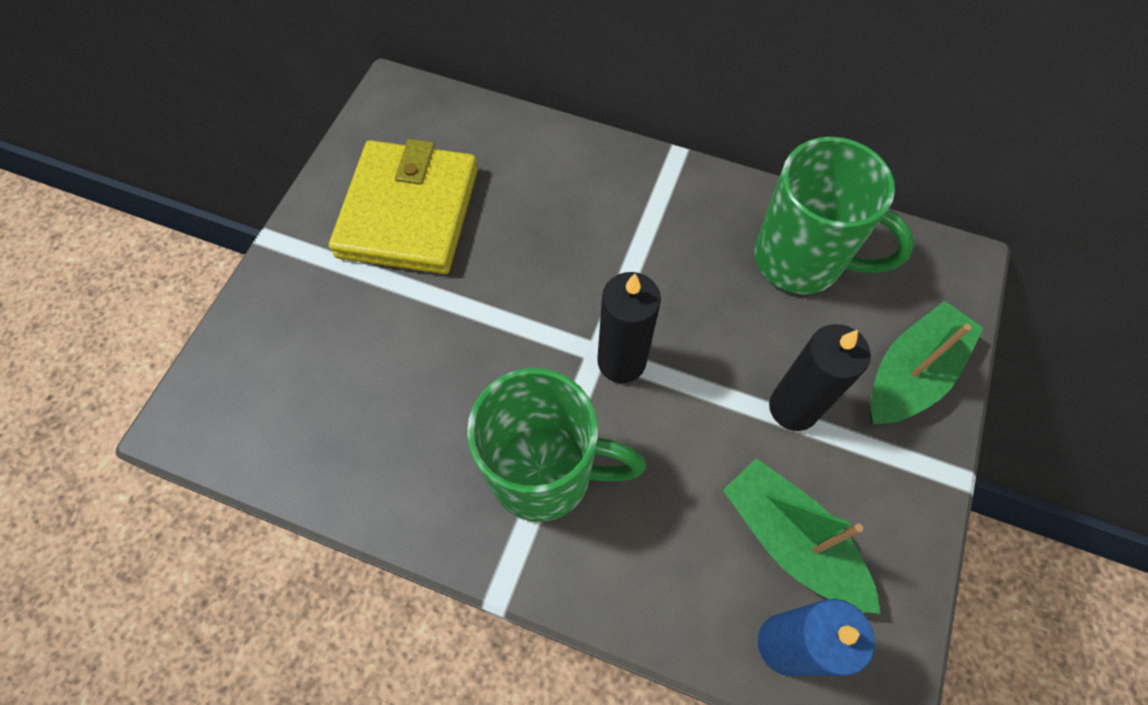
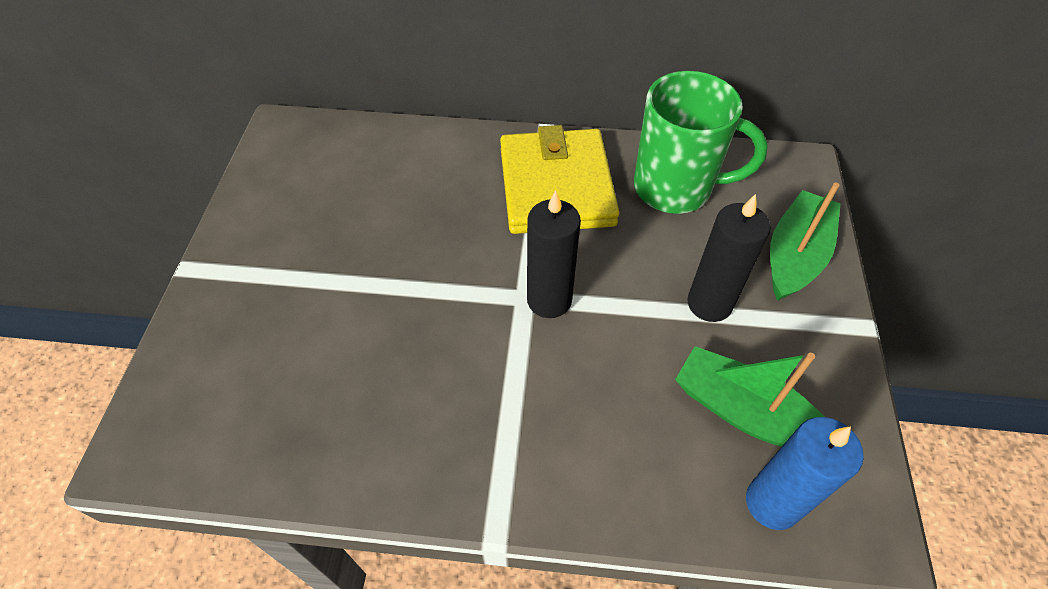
camera: 15 degrees left, 10 degrees down
(409, 212) = (320, 220): yellow wallet -> yellow wallet (556, 186)
(545, 473) = (508, 410): green mug -> none

